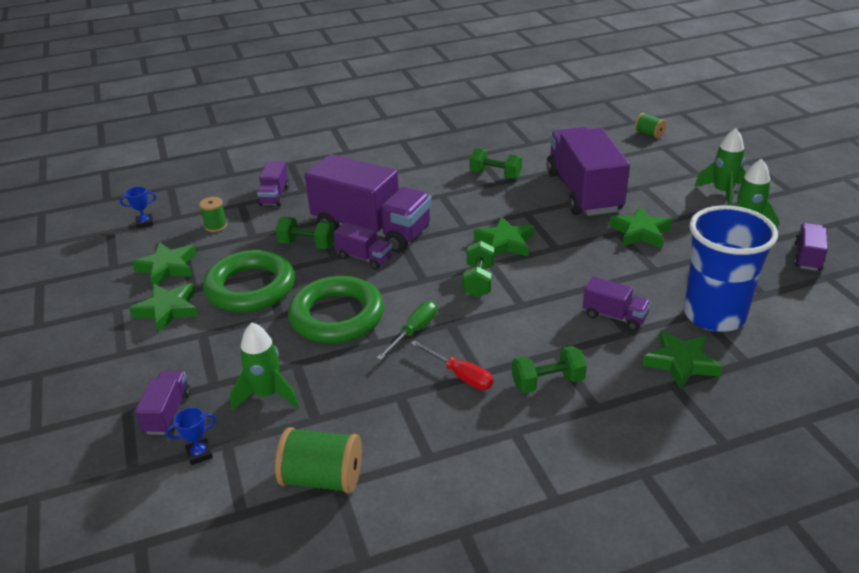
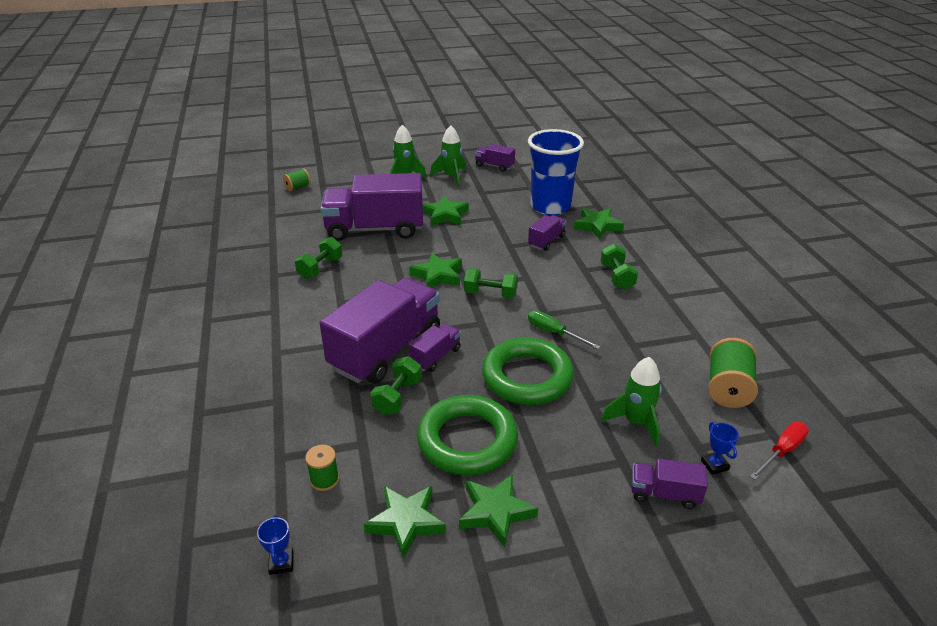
camera: 85 degrees left, 0 degrees up
(274, 195) = (276, 426): purple truck -> none
(460, 375) = (609, 314): red screwdriver -> red screwdriver (782, 451)

